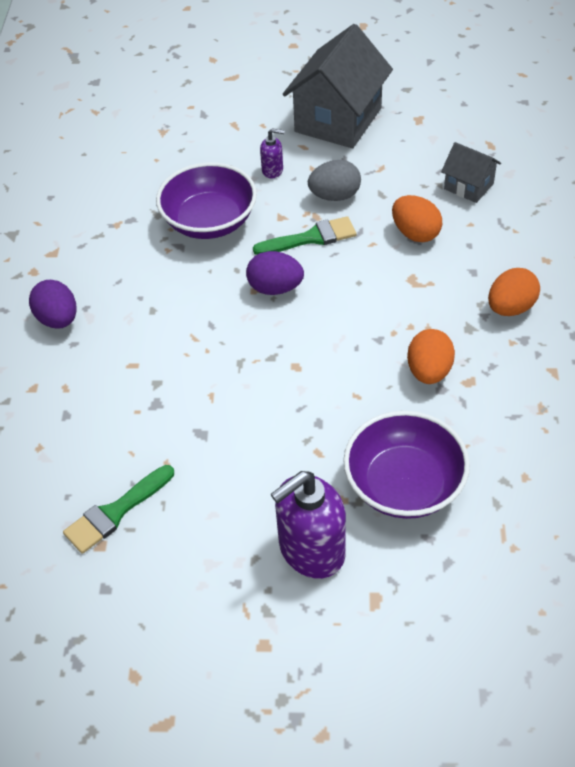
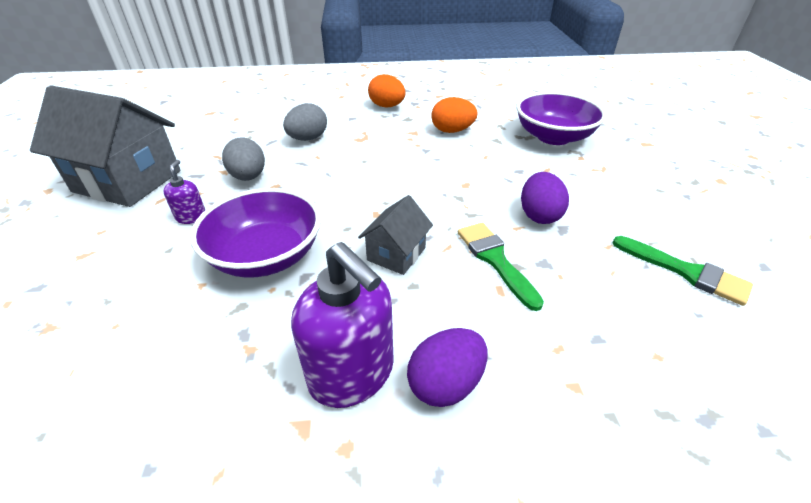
camera: 100 degrees left, 10 degrees down
(275, 288) = (373, 202): purple egg -> purple egg (539, 215)
(311, 238) = (305, 186): green brush -> green brush (495, 260)
(311, 550) = (632, 167): purple soap dispenser -> purple soap dispenser (352, 374)
(415, 233) = (308, 139): orange egg -> grey egg
(468, 186) = (257, 120): grey house -> grey house (396, 254)

